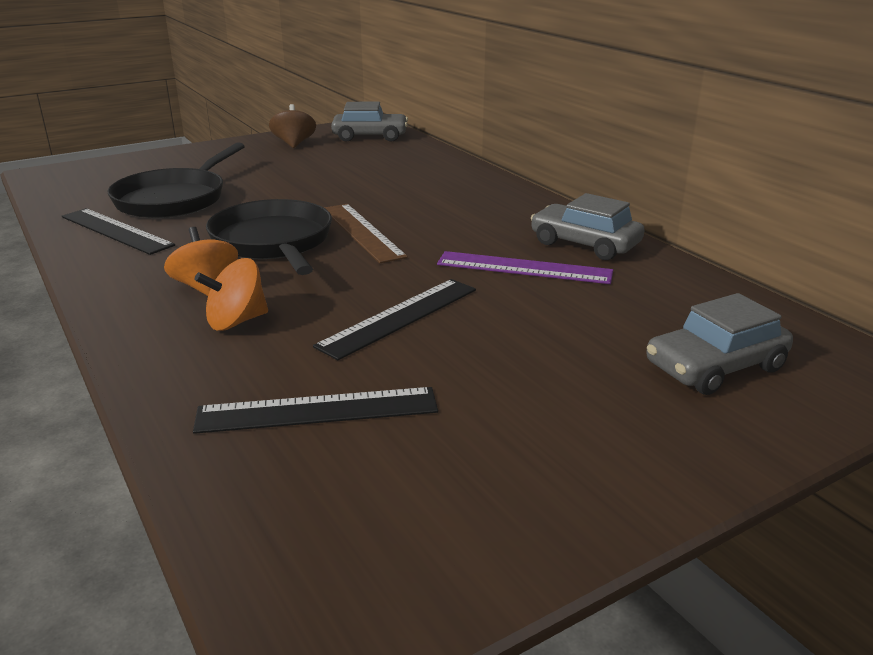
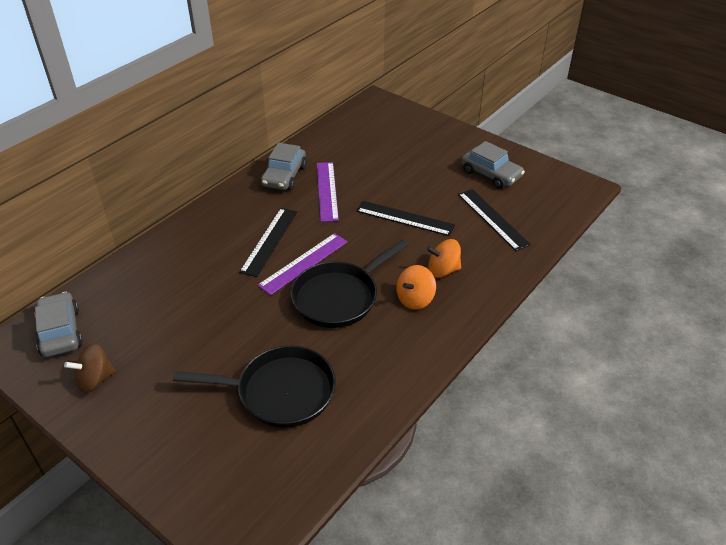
camera: 110 degrees left, 15 degrees up
(116, 231) = (359, 391): black ruler -> black ruler (269, 241)
(236, 321) = (443, 270): orange spinning top -> orange spinning top turned 135 degrees clockwise
(362, 232) = (304, 263): brown ruler -> purple ruler
(715, 367) = (395, 133): grey car -> grey car (491, 174)

